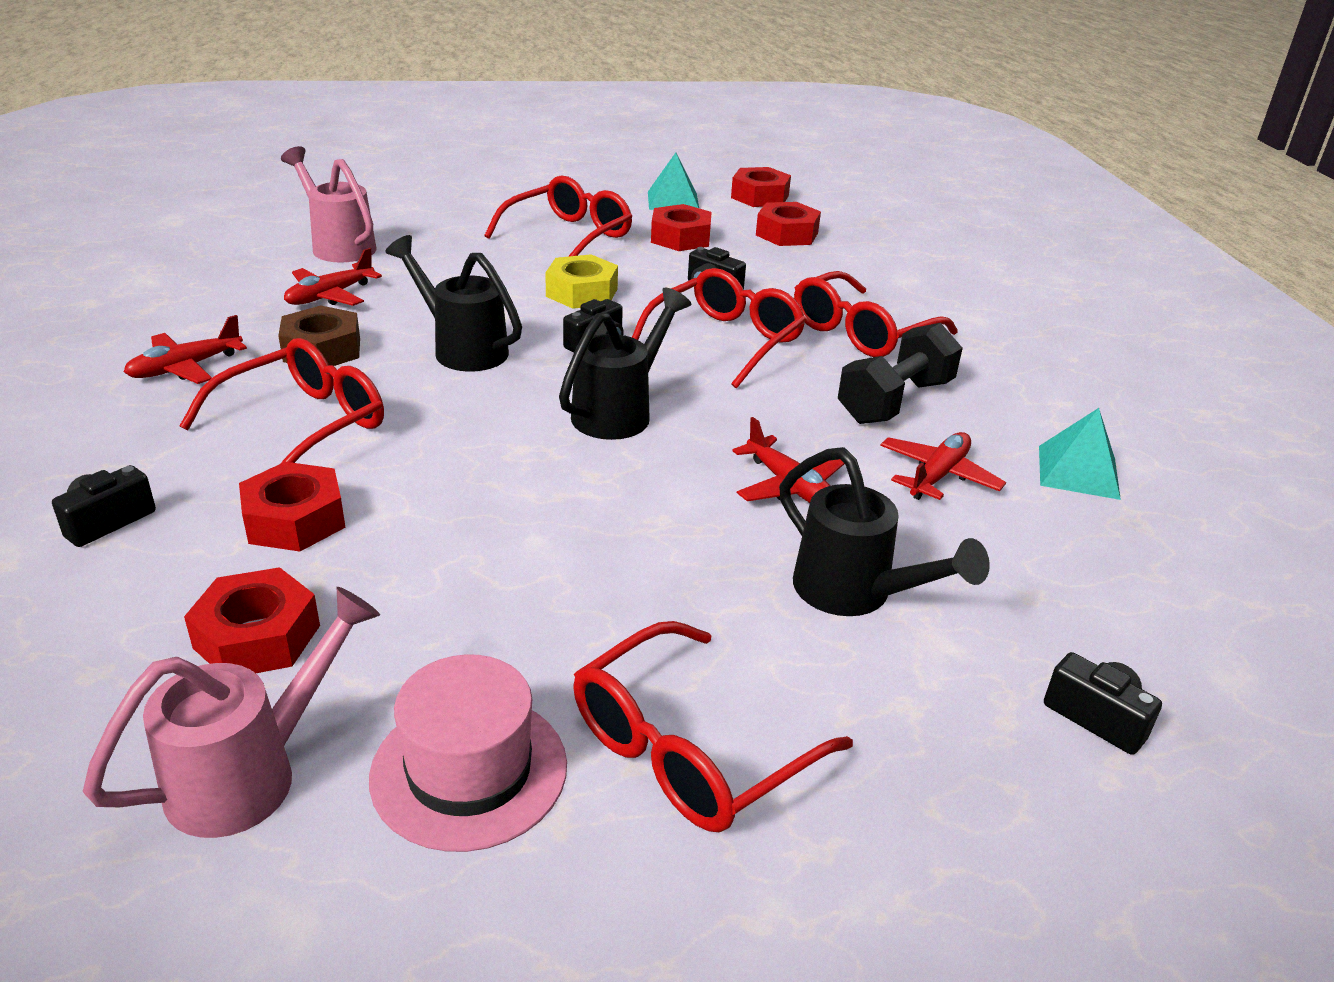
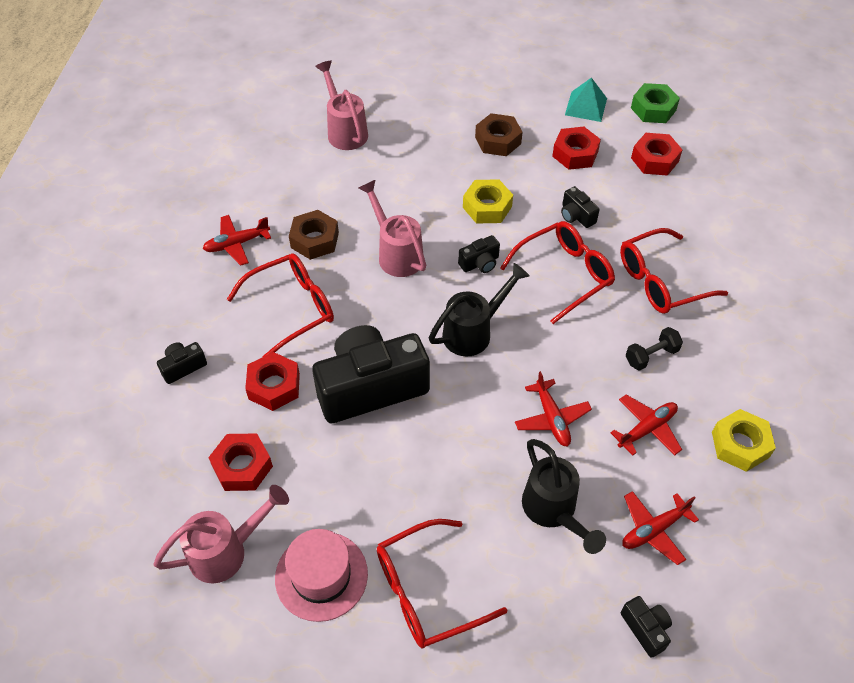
camera: 20 degrees right, 20 degrees up
(330, 296) = (329, 185): red plane -> red plane (653, 530)
(461, 348) = (396, 253): black watering can -> pink watering can
(474, 495) = (370, 387): none -> black camera
(569, 236) = (498, 140): red glasses -> brown nut
(759, 196) = (653, 109): red nut -> green nut
(895, 401) = (651, 356): black dumbbell -> black dumbbell, size x0.61
(1078, 471) = (740, 445): turquoise pyramid -> yellow nut

